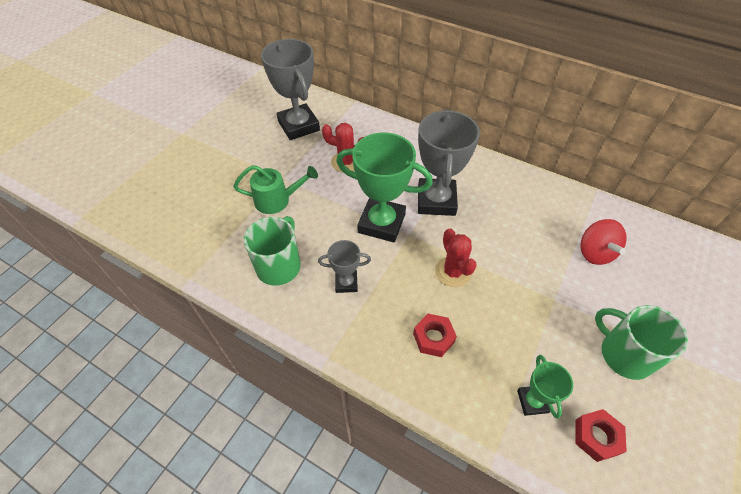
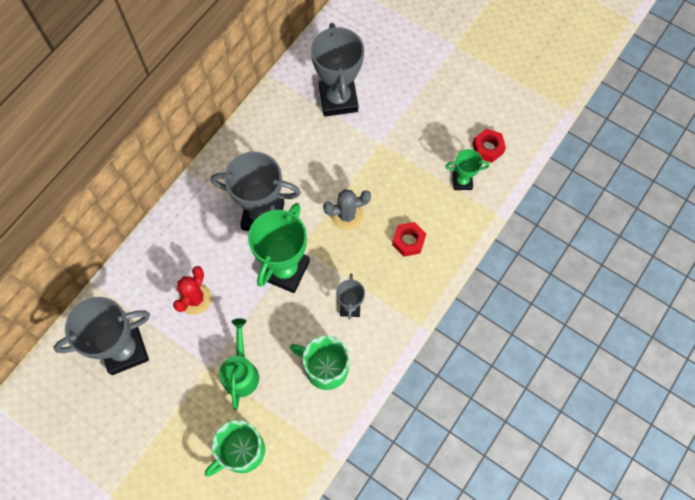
camera: 85 degrees left, 15 degrees up
(453, 272) = (346, 215): red cactus -> grey cactus
(594, 253) = (338, 99): red spinning top -> grey trophy
(624, 354) = (430, 110): green mug -> green mug (241, 451)

